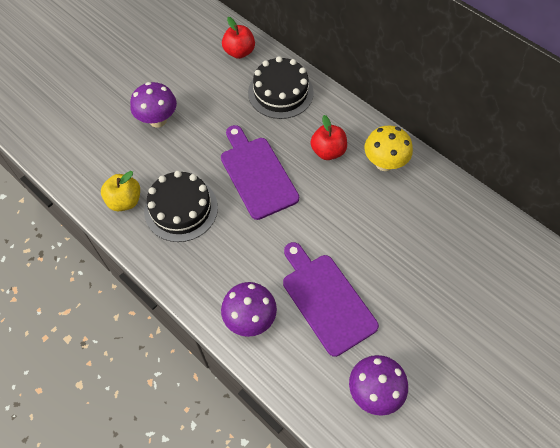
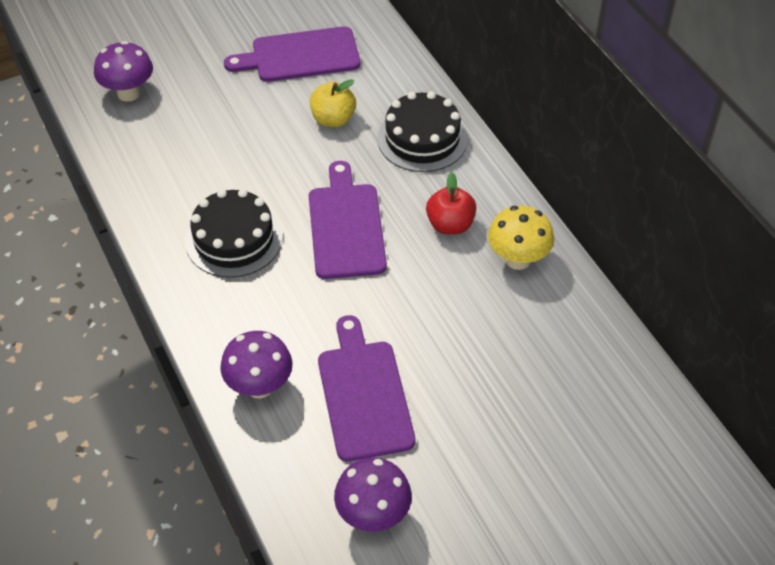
camera: 20 degrees right, 10 degrees down
(125, 201) = (171, 211): yellow apple -> yellow apple (333, 119)
(158, 120) = (252, 130): purple mushroom -> purple mushroom (128, 93)
(168, 53) = (300, 56): none -> purple cutting board
(239, 52) = (391, 77): red apple -> none

